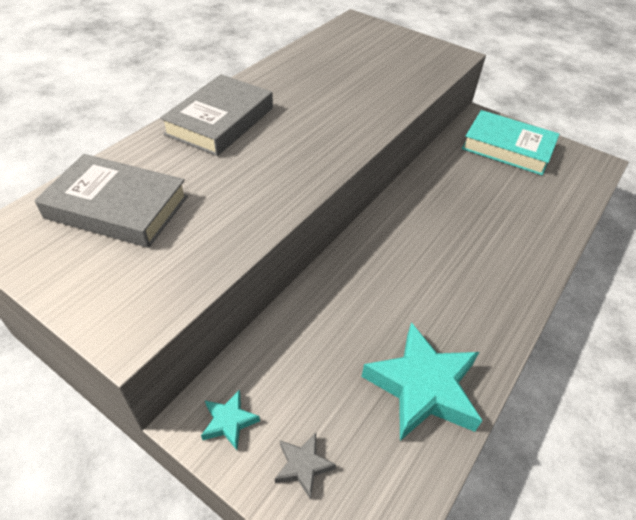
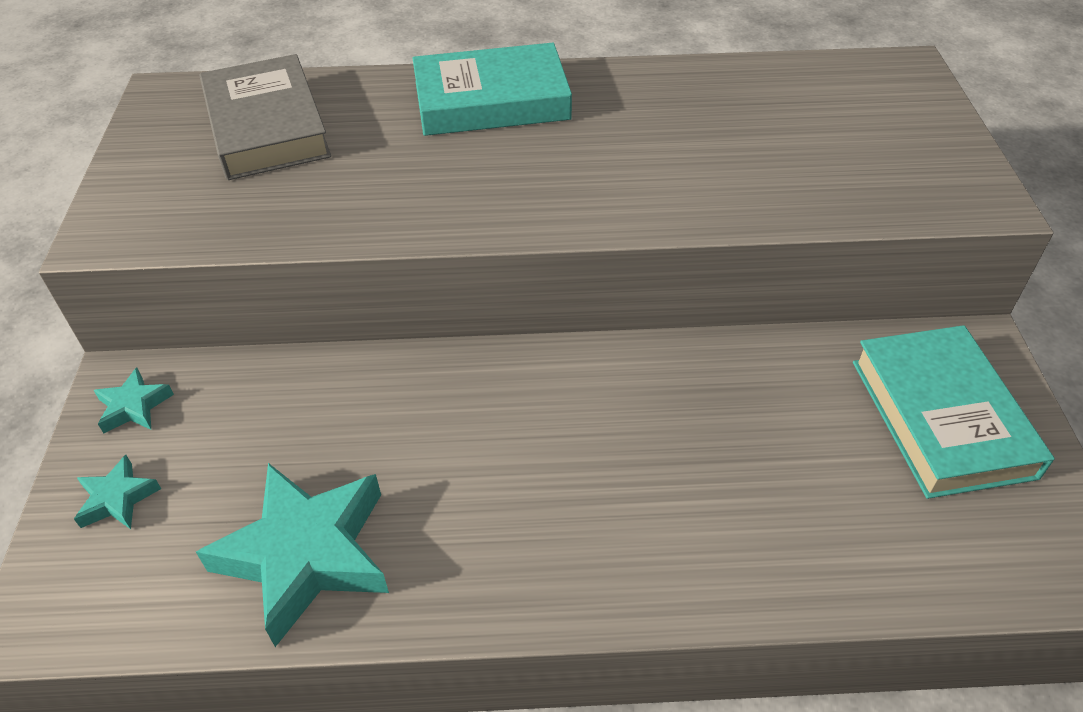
camera: 55 degrees right, 0 degrees up
(220, 121) = (491, 100): grey book -> turquoise book
(303, 466) = (117, 499): grey star -> turquoise star

